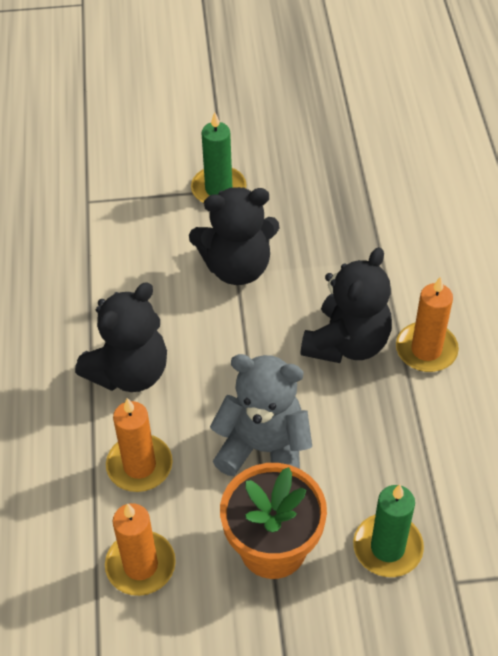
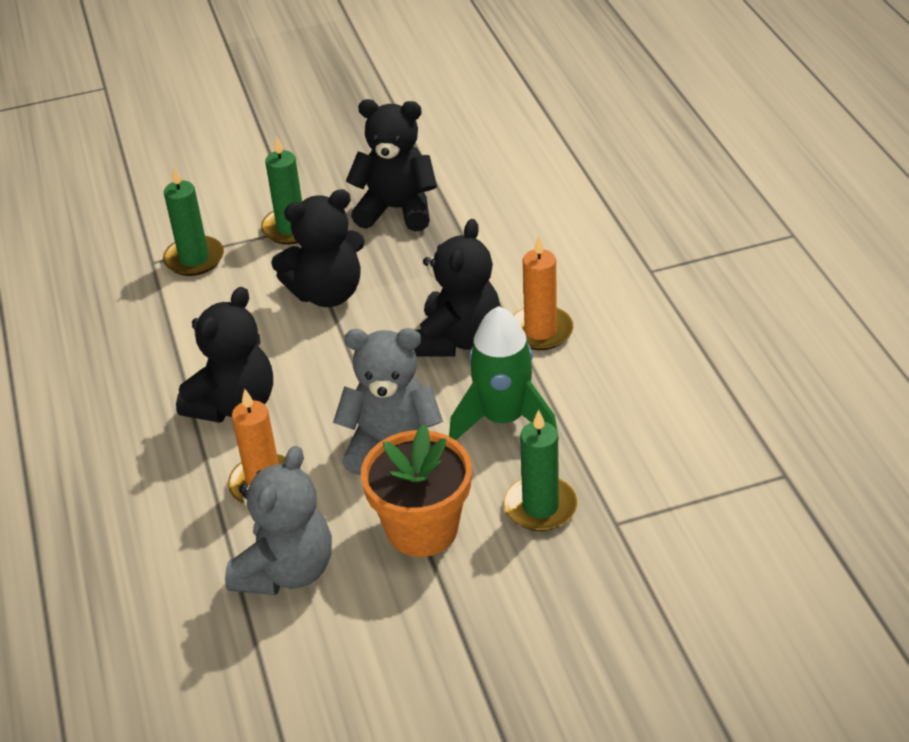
camera: 10 degrees left, 10 degrees down
(125, 205) = (194, 259): none -> green candle
(140, 565) = (286, 571): orange candle -> grey teddy bear
(319, 187) = (396, 209): none -> black teddy bear
(372, 441) = (503, 419): none -> green rocket

